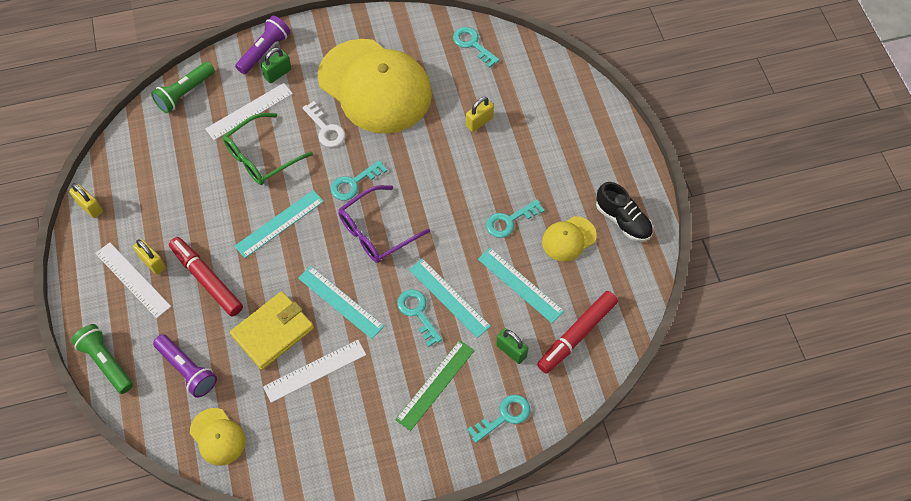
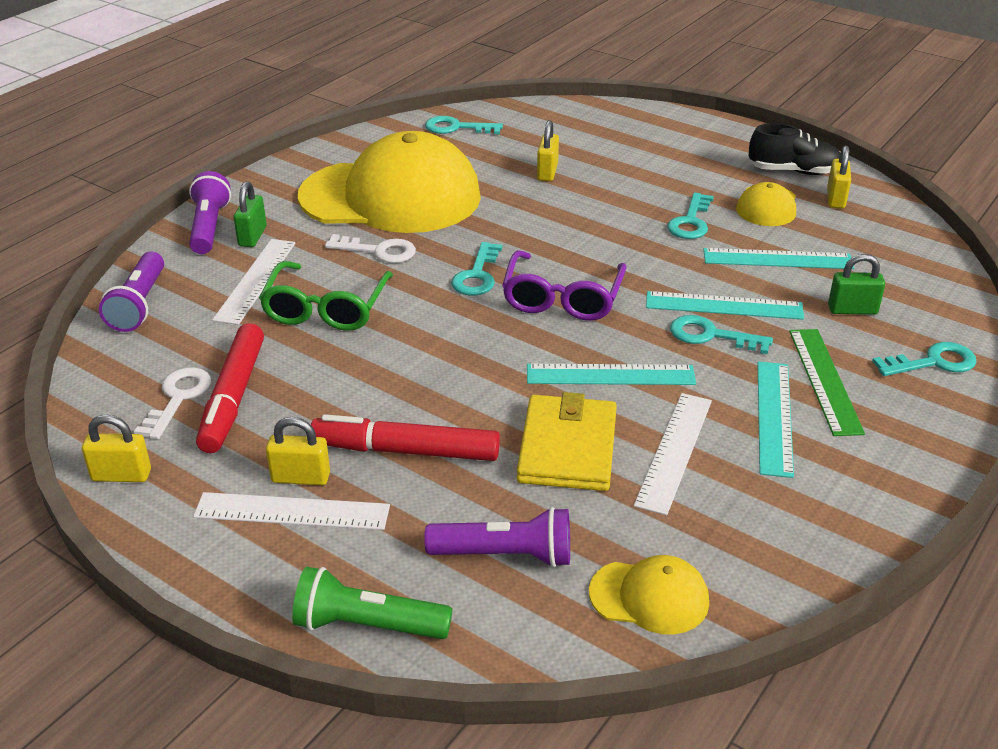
camera: 40 degrees left, 25 degrees down
(148, 174) = (178, 398): none -> white key
(185, 93) = (139, 304): green flashlight -> purple flashlight
(279, 223) = (433, 351): turquoise ruler -> turquoise ruler (774, 417)
(504, 416) = (933, 362): turquoise key -> turquoise key turned 60 degrees clockwise
(577, 335) = (890, 264): red marker -> red marker (233, 397)
(617, 261) = (835, 199): none -> yellow padlock

